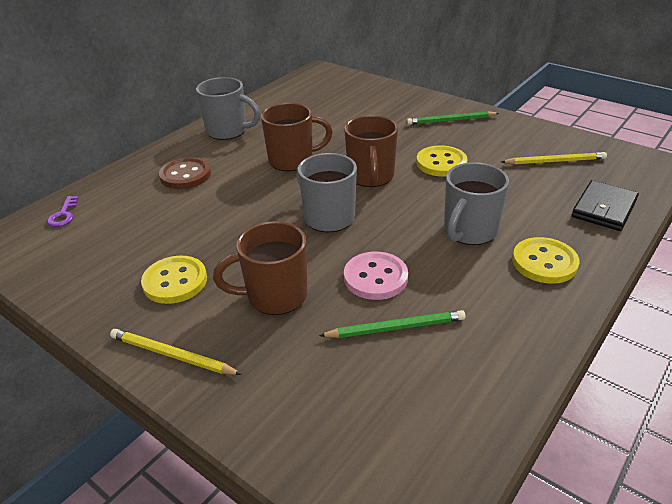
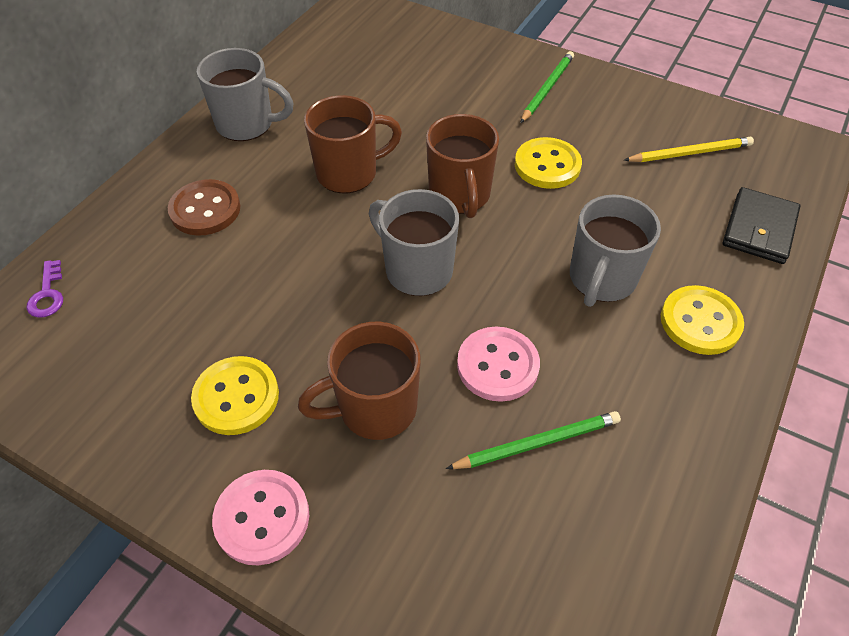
camera: 10 degrees left, 15 degrees up
(172, 355) = (262, 518): yellow pencil -> pink button
(451, 120) = (547, 88): green pencil -> green pencil turned 135 degrees clockwise

